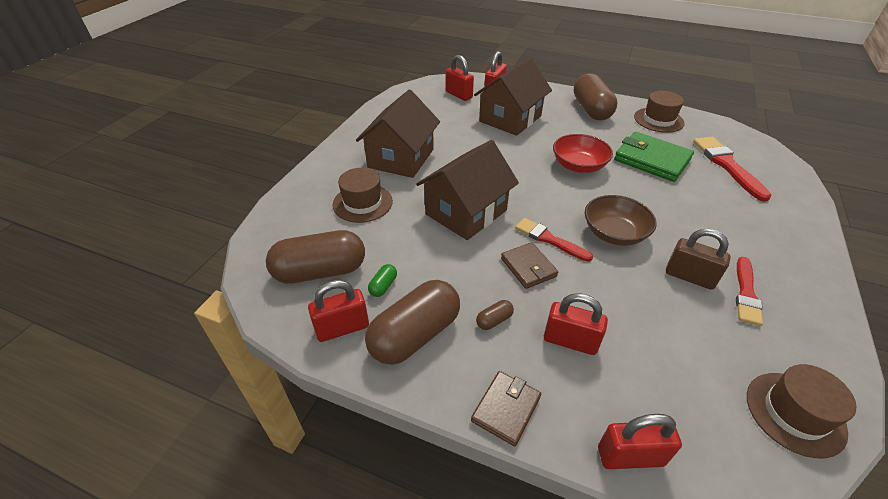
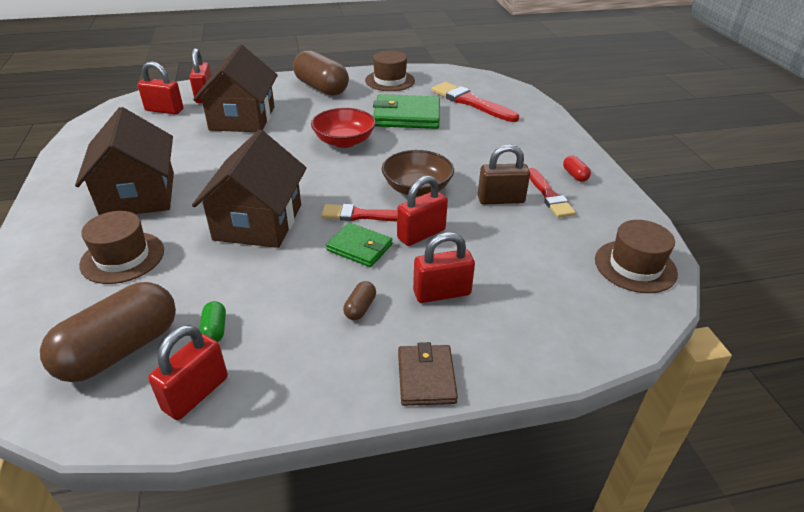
camera: 35 degrees left, 5 degrees down
(415, 335) = (288, 359): brown capsule -> none
(528, 267) = (359, 247): brown wallet -> green wallet
(630, 456) = (550, 358): red padlock -> red padlock (421, 234)
(793, 283) = (575, 175): none -> red capsule

